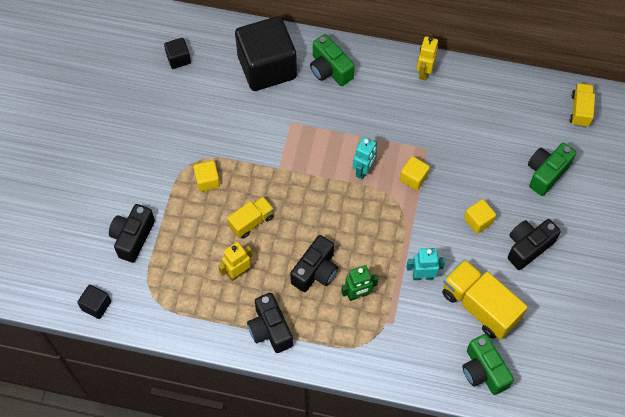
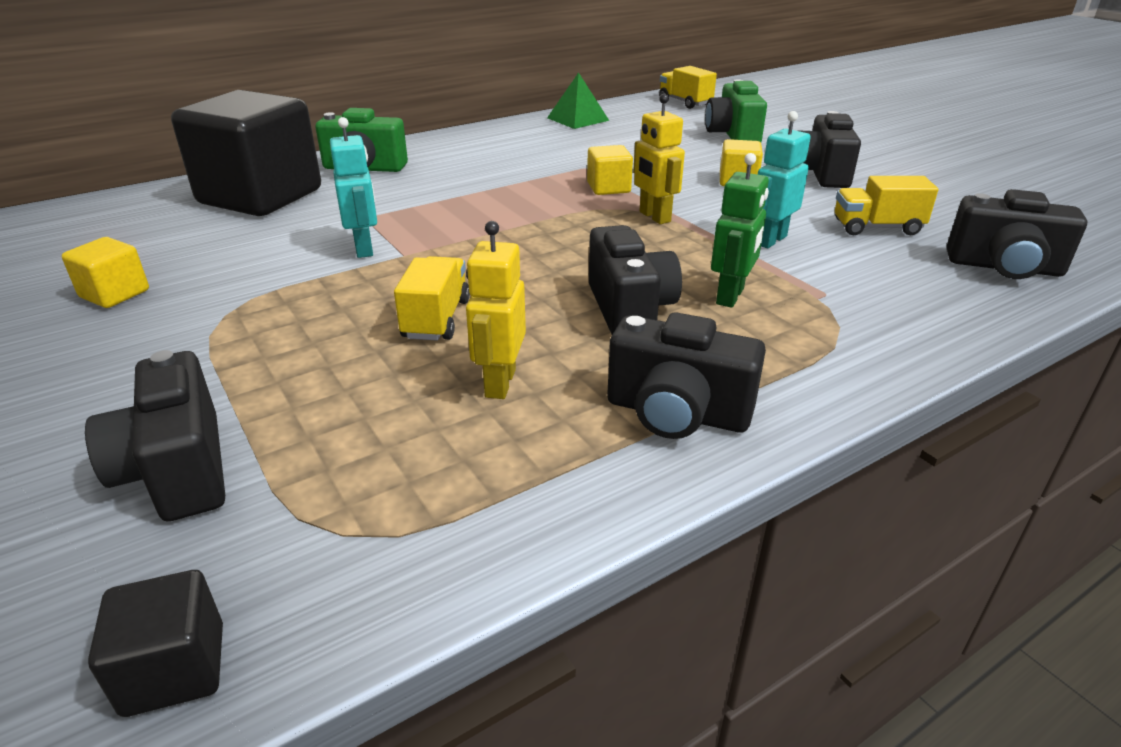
camera: 45 degrees left, 30 degrees down
(178, 59) = (75, 241): black cube -> none
(207, 181) = (285, 319): yellow cube -> yellow cube (115, 294)
(364, 170) = (537, 207): turquoise robot -> turquoise robot (364, 248)
(424, 72) = (489, 134): yellow robot -> yellow robot (654, 217)
(479, 306) = (876, 227): yellow truck -> yellow truck, size x0.58
(483, 371) = (1004, 267): green camera -> black camera
(490, 87) = (578, 119): none -> green pyramid

